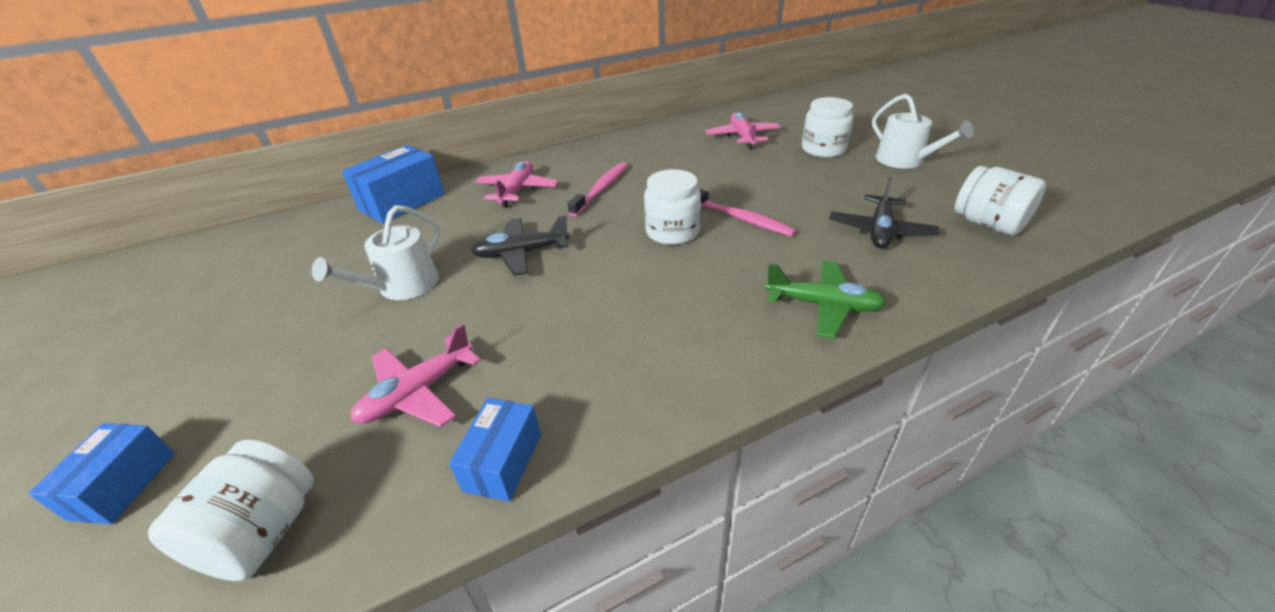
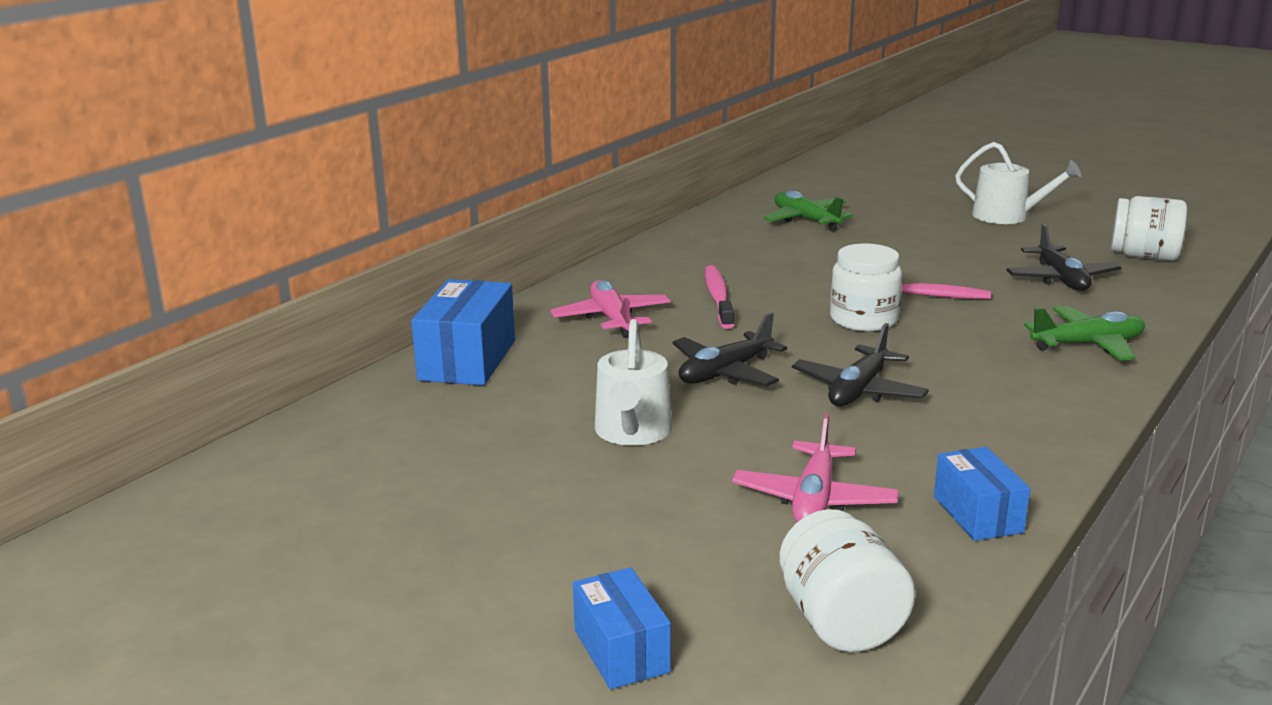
camera: 30 degrees left, 15 degrees down
(584, 296) = (858, 390): none -> black plane
(742, 137) = (806, 220): pink plane -> green plane
(823, 149) = (912, 219): white jar -> none

